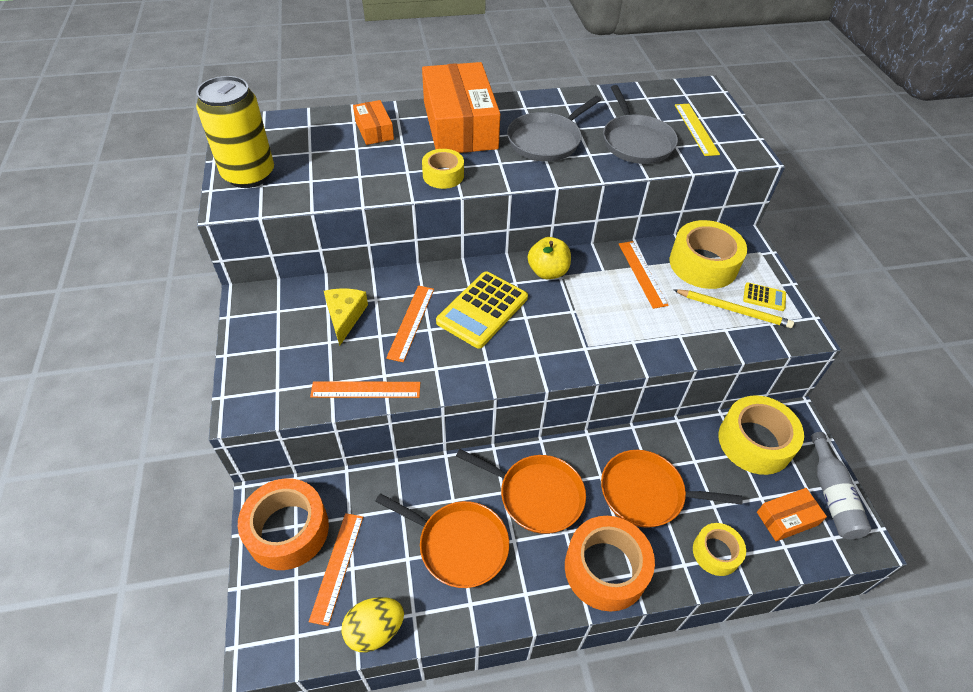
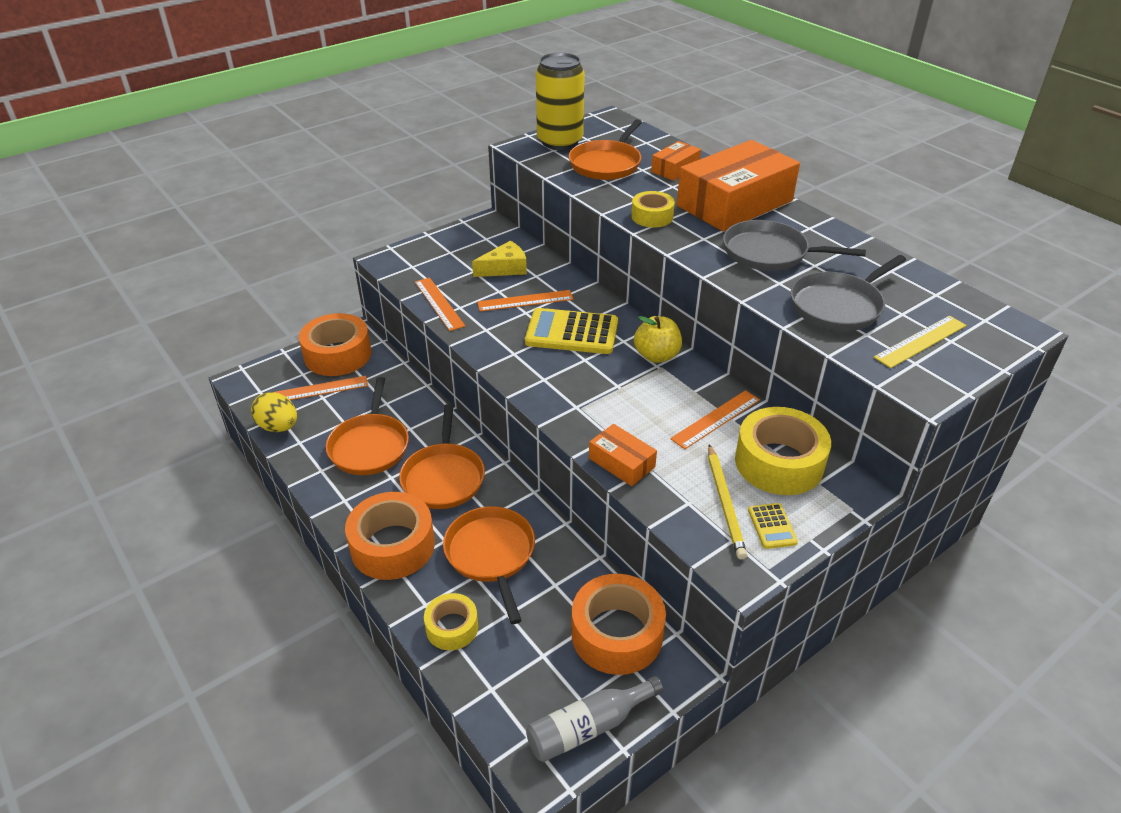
camera: 65 degrees right, 10 degrees down
(325, 164) = (606, 164): none -> orange pan
(754, 442) = (617, 634): yellow tape -> orange tape
(787, 518) = (529, 685): orange box -> orange box (621, 462)

